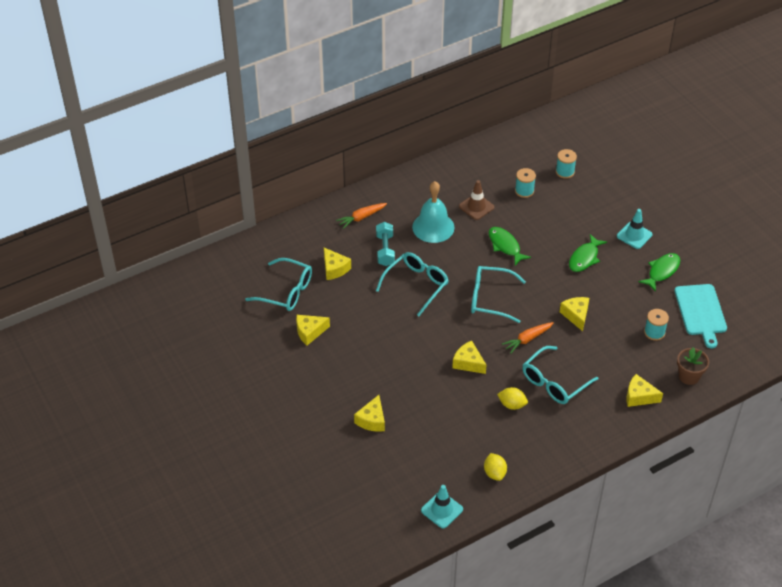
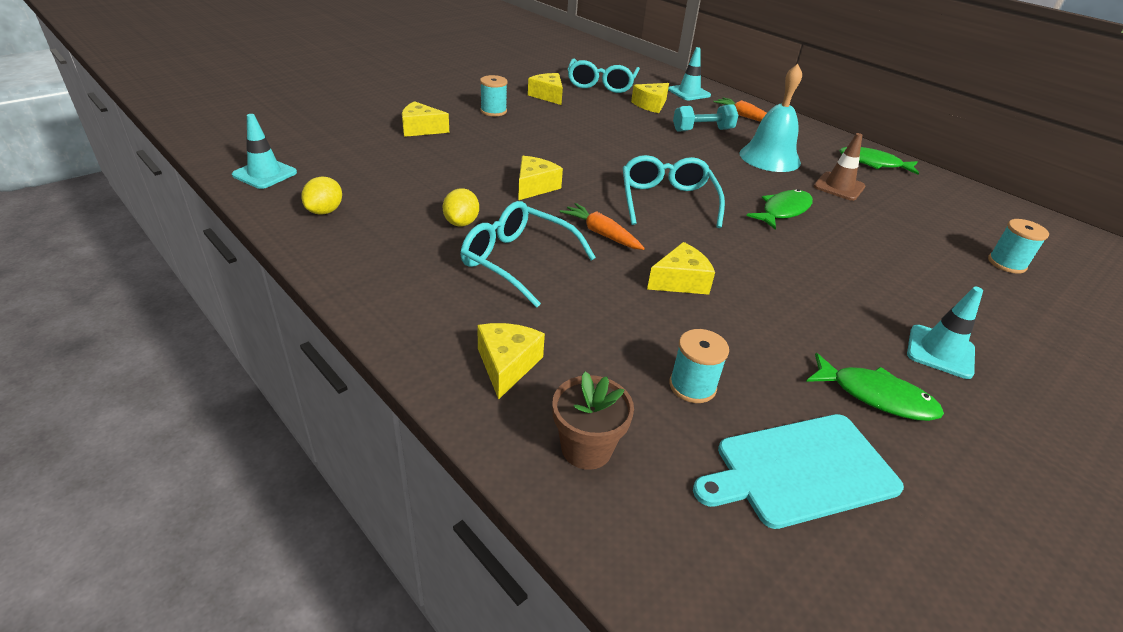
camera: 75 degrees right, 10 degrees down
(310, 237) = (689, 93): none -> turquoise traffic cone
(416, 285) = (657, 149): turquoise glasses -> none
(494, 473) = (325, 211): yellow lemon -> yellow lemon turned 45 degrees counterclockwise
(524, 191) = (915, 225): turquoise spool -> turquoise spool (493, 111)
(584, 258) = (824, 289): green fish -> green fish (873, 163)

